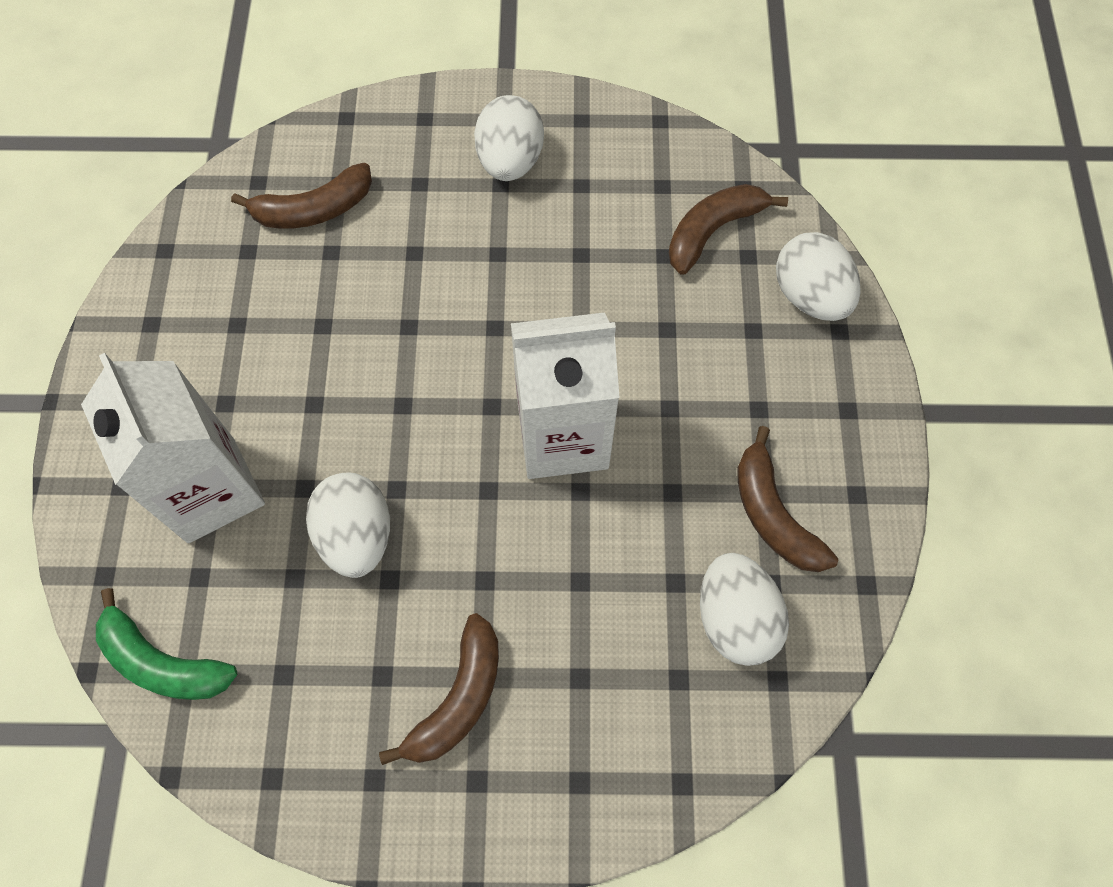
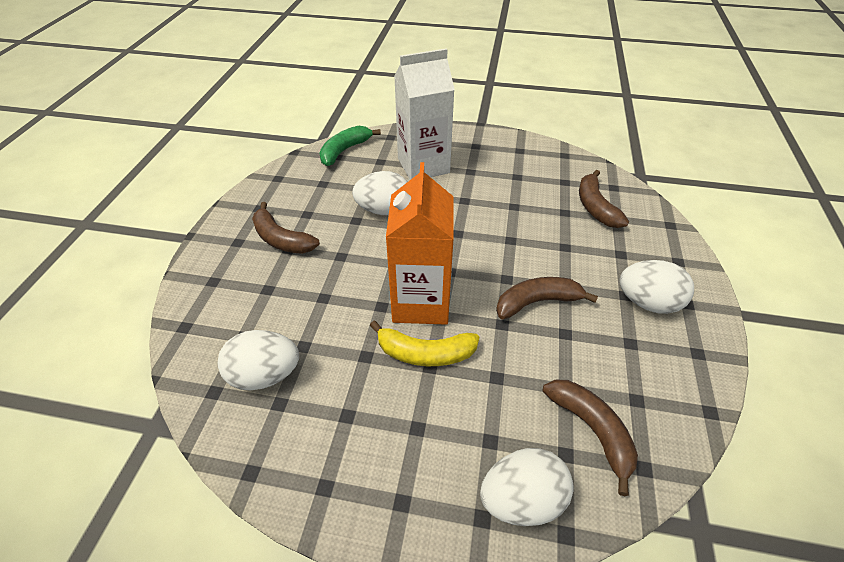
camera: 100 degrees right, 20 degrees down
(563, 437) = (421, 302): white carton -> orange carton
(651, 417) = (425, 353): none -> yellow banana
(773, 514) = (329, 417): brown banana -> brown banana (537, 302)

